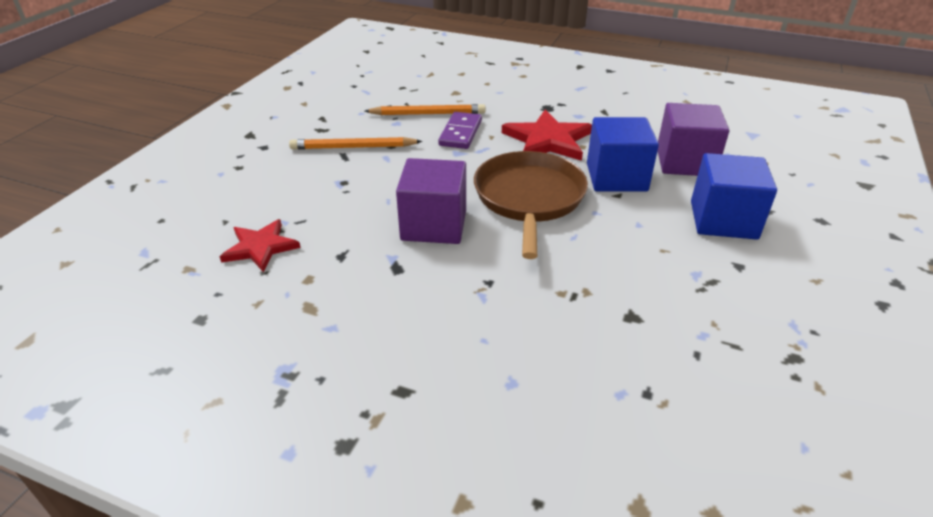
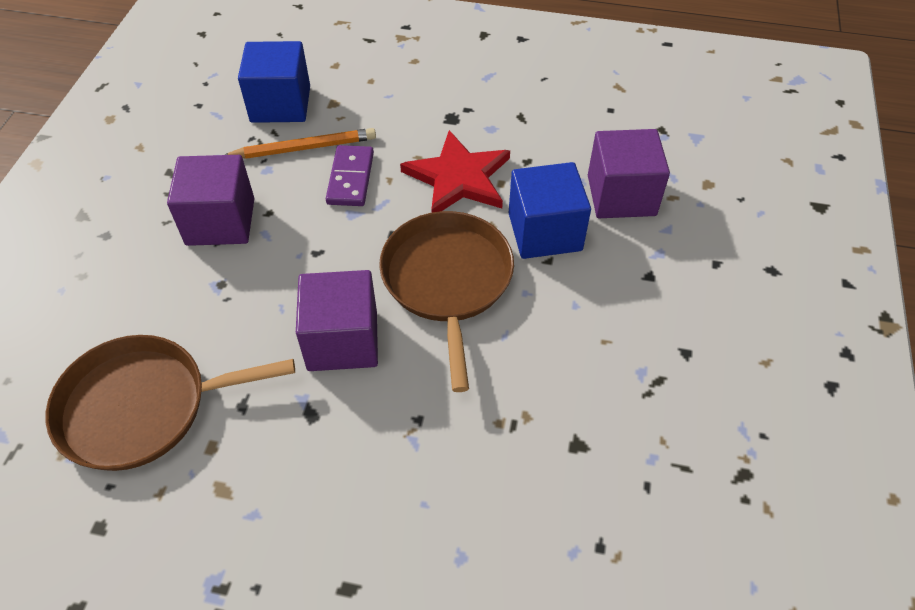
camera: 10 degrees left, 15 degrees up
(260, 247) = (143, 407): red star -> brown pan
(353, 147) = (220, 221): orange pencil -> purple cube
(723, 220) = (667, 285): blue cube -> blue cube (280, 104)

